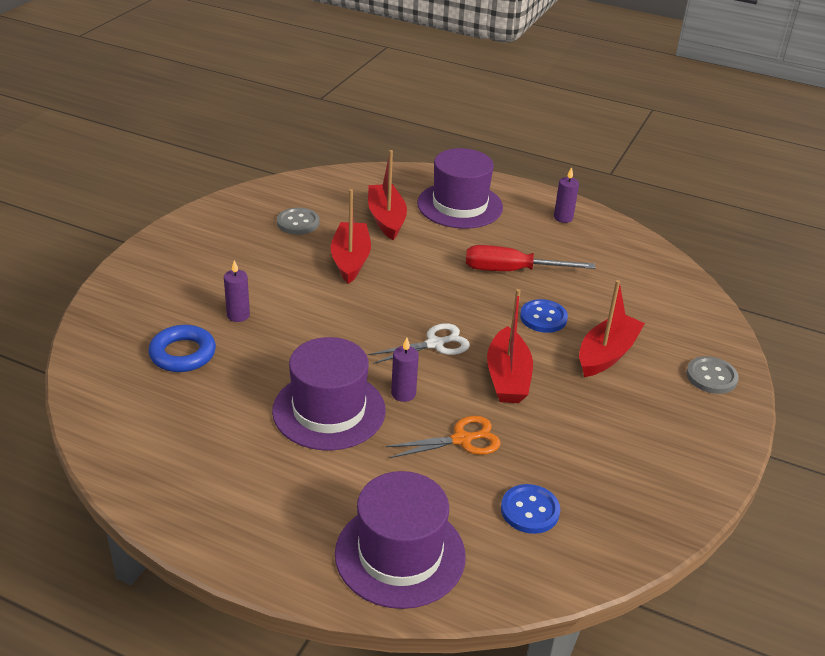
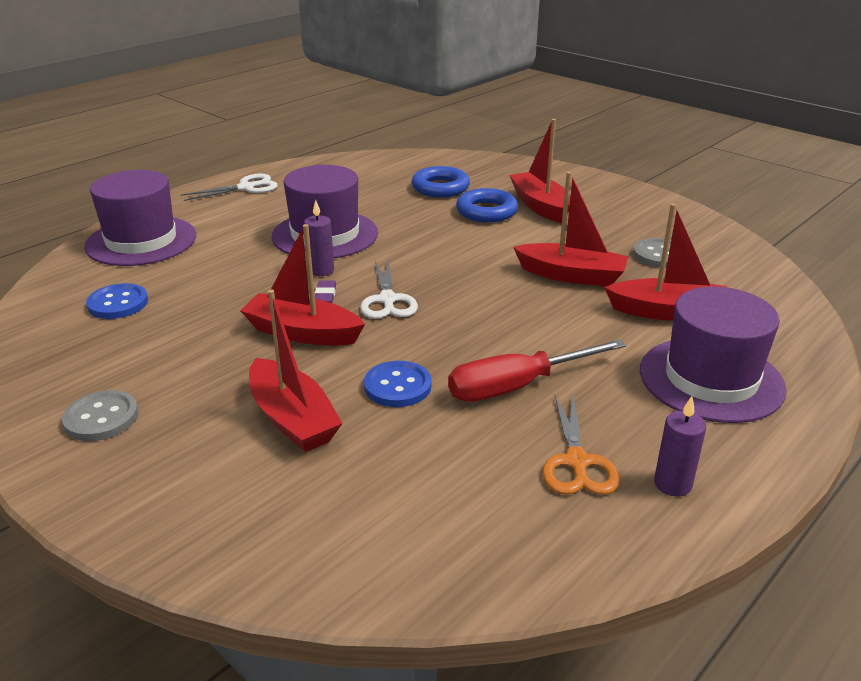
camera: 110 degrees right, 5 degrees down
(215, 285) = (540, 206): none -> red boat
(218, 516) = (246, 187): none -> white scissors
(238, 315) = (486, 211): purple candle -> blue ring
(446, 380) = (325, 296): none -> purple eraser
(462, 440) = (234, 288): orange scissors -> orange scissors (577, 462)
(512, 271) = (517, 386): red screwdriver -> red screwdriver turned 135 degrees counterclockwise
(711, 377) = (177, 507): grey button -> grey button (101, 418)

